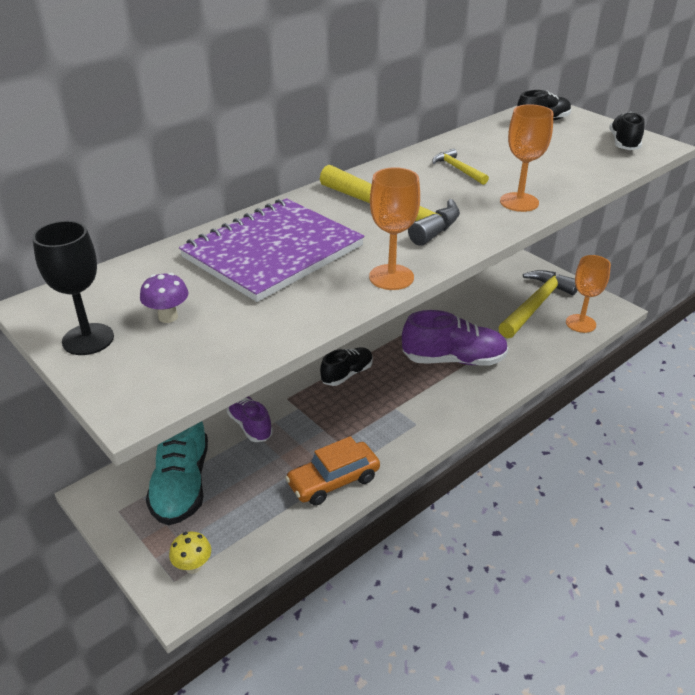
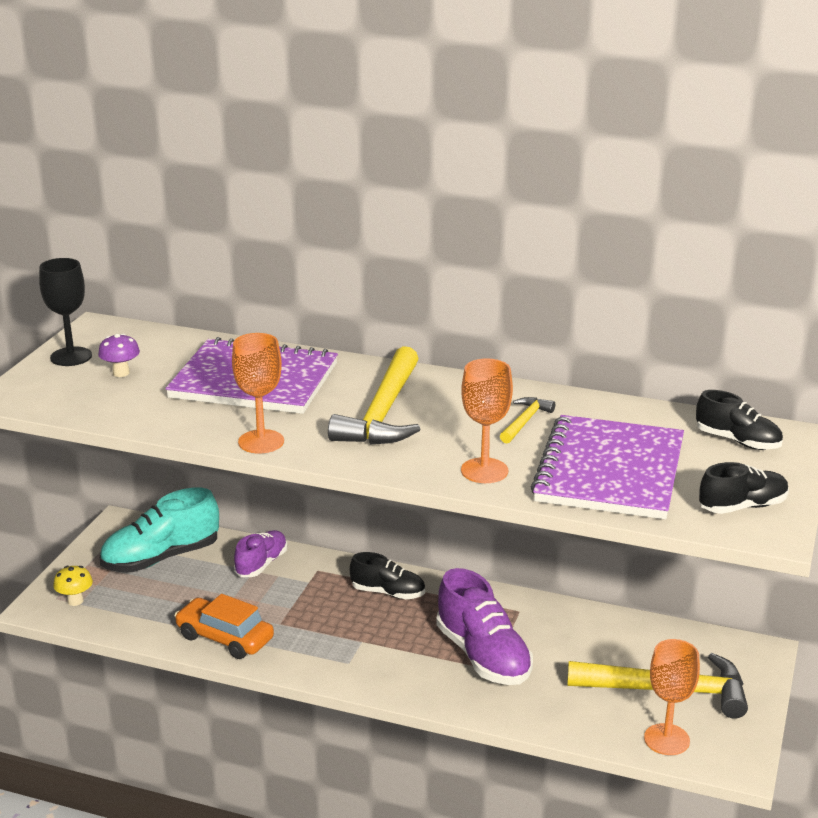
camera: 60 degrees right, 10 degrees down
(552, 164) = (609, 471): none -> purple notebook

